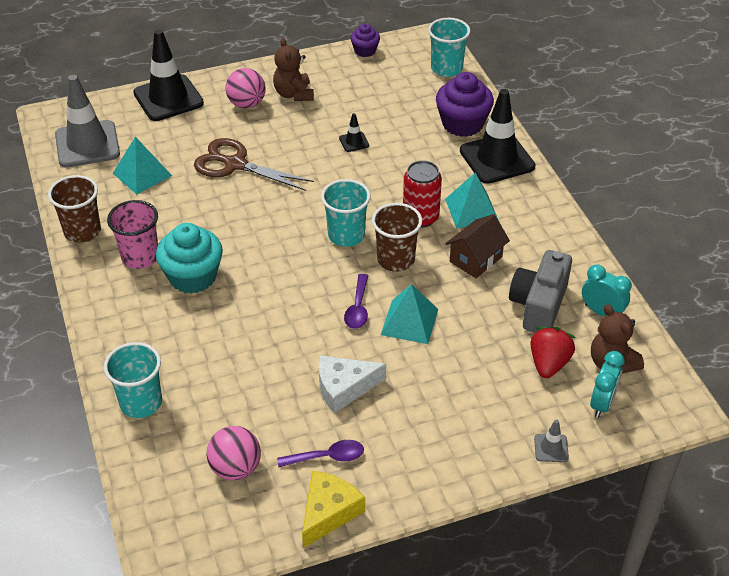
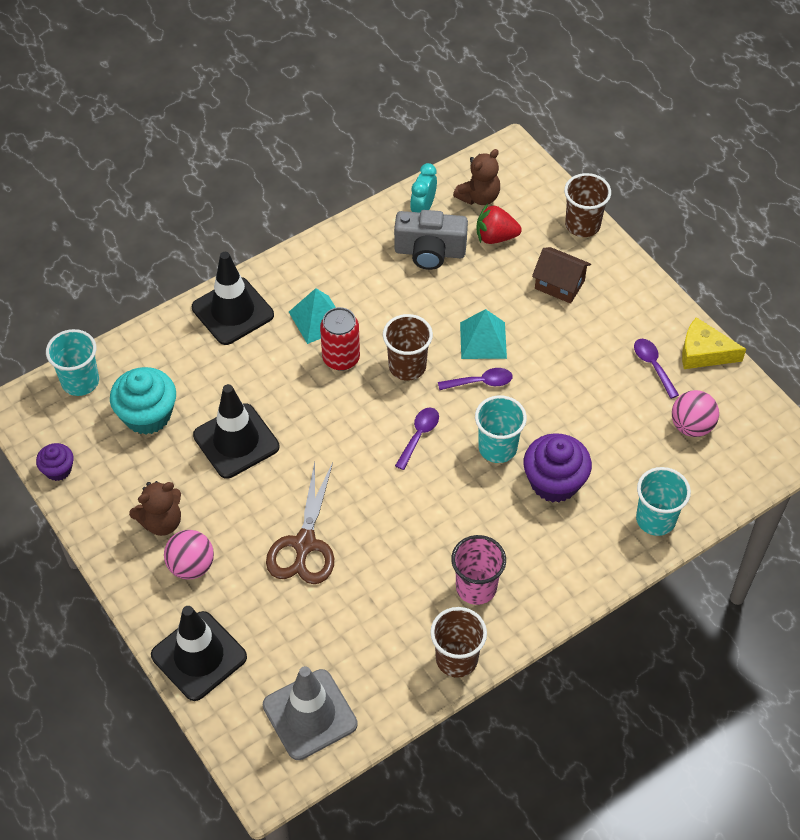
camera: 105 degrees left, 10 degrees up
(142, 174) = (346, 634): turquoise pyramid -> none
(193, 277) = (487, 529): turquoise cupcake -> turquoise cupcake (147, 415)
(313, 252) = (419, 435): none -> purple spoon
(344, 387) = (577, 371): white cheese -> none
(346, 235) = (386, 414): turquoise cup -> turquoise cup (497, 448)
(354, 142) = (236, 441): black traffic cone -> black traffic cone, size x2.35
(462, 124) = (180, 349): purple cupcake -> purple cupcake (554, 482)
(476, 259) = (386, 305): brown house -> brown house (559, 284)
(551, 448) = (582, 225): grey traffic cone -> brown cup
(602, 403) = (525, 199): turquoise clock -> none

